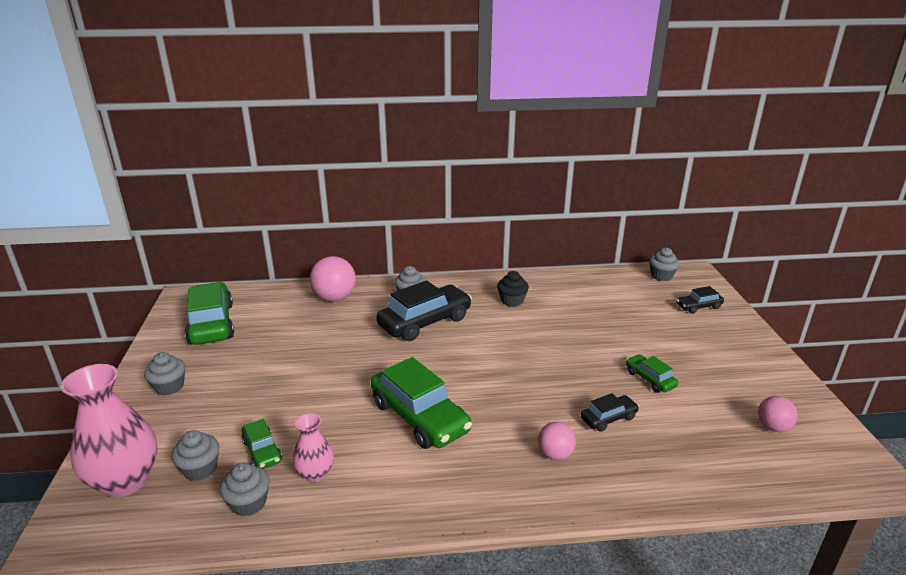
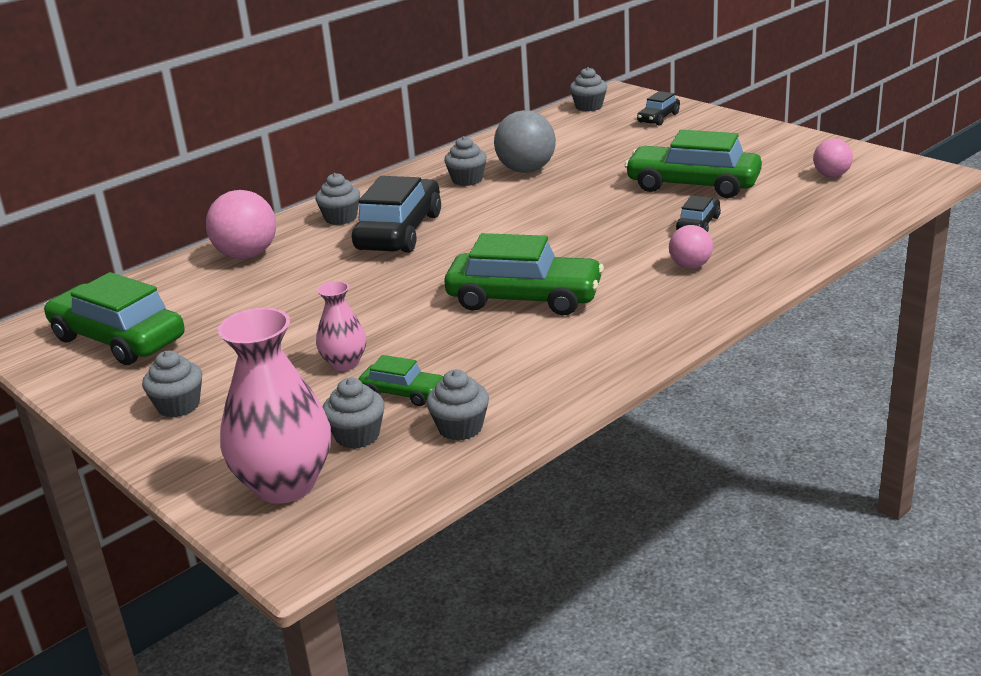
camera: 35 degrees left, 0 degrees up
(315, 473) = (491, 379): pink vase -> pink vase (344, 363)
(512, 301) = (467, 180): black cupcake -> grey cupcake
(556, 310) = (526, 170): none -> grey ball
(650, 379) = (693, 185): green car -> green car, size x2.01

